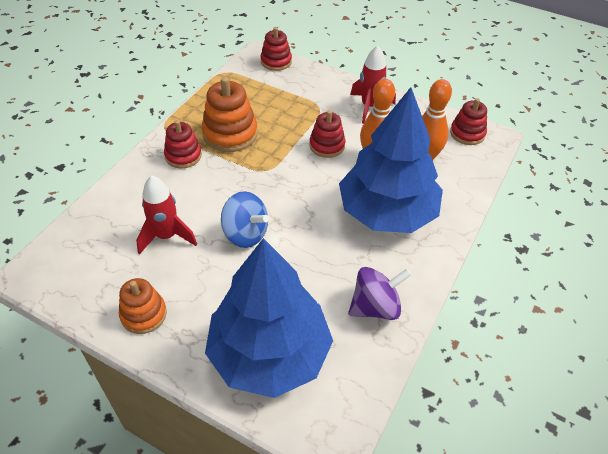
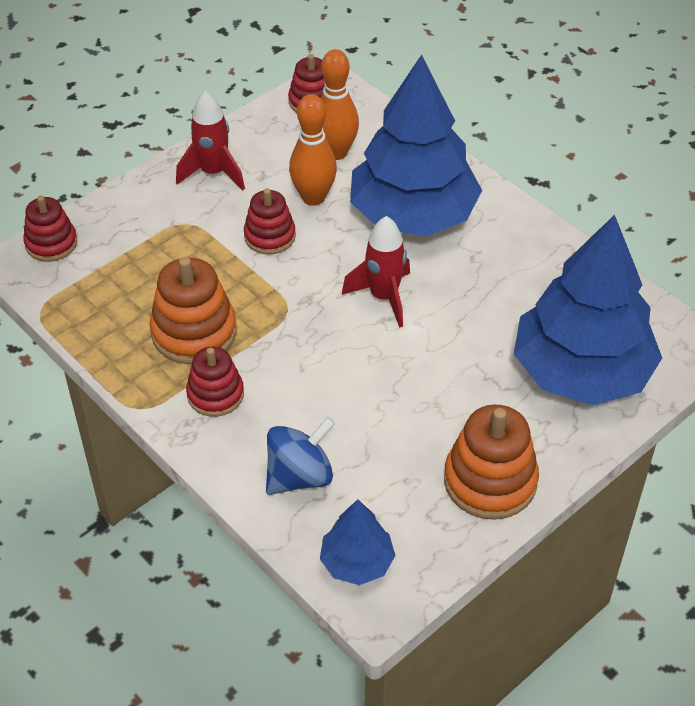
camera: 70 degrees left, 0 degrees up
(62, 255) = (357, 562): none -> blue tree
(143, 314) = (490, 481): orange stacking toy -> orange stacking toy, size x1.55
(166, 236) = (368, 438): red rocket -> red rocket (383, 297)
(245, 234) = (396, 355): blue spinning top -> blue spinning top (300, 476)
(375, 307) = (547, 266): purple spinning top -> none

